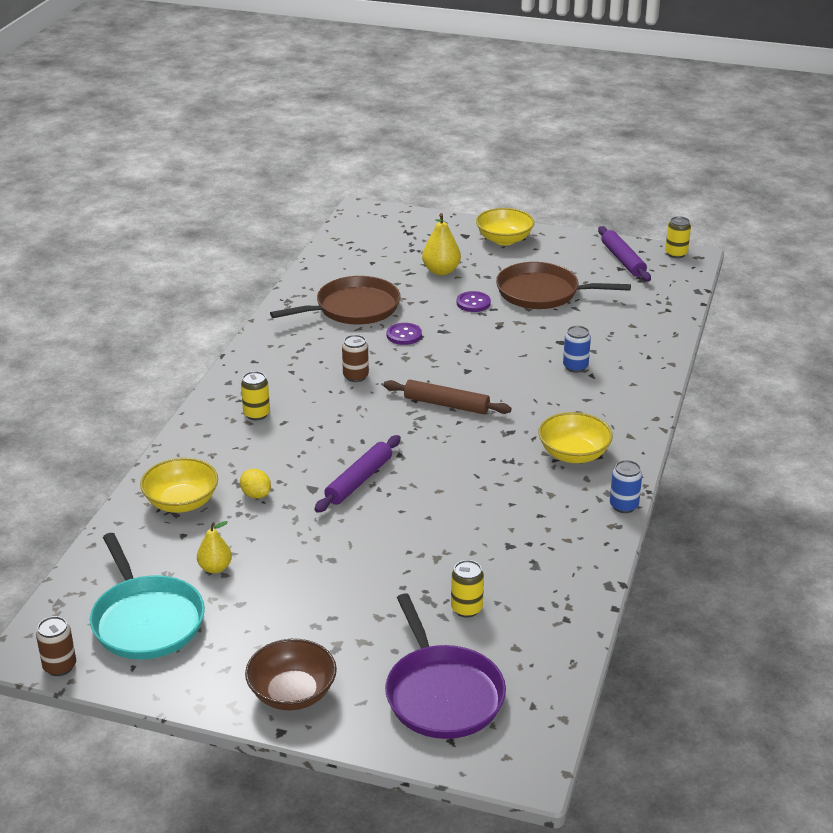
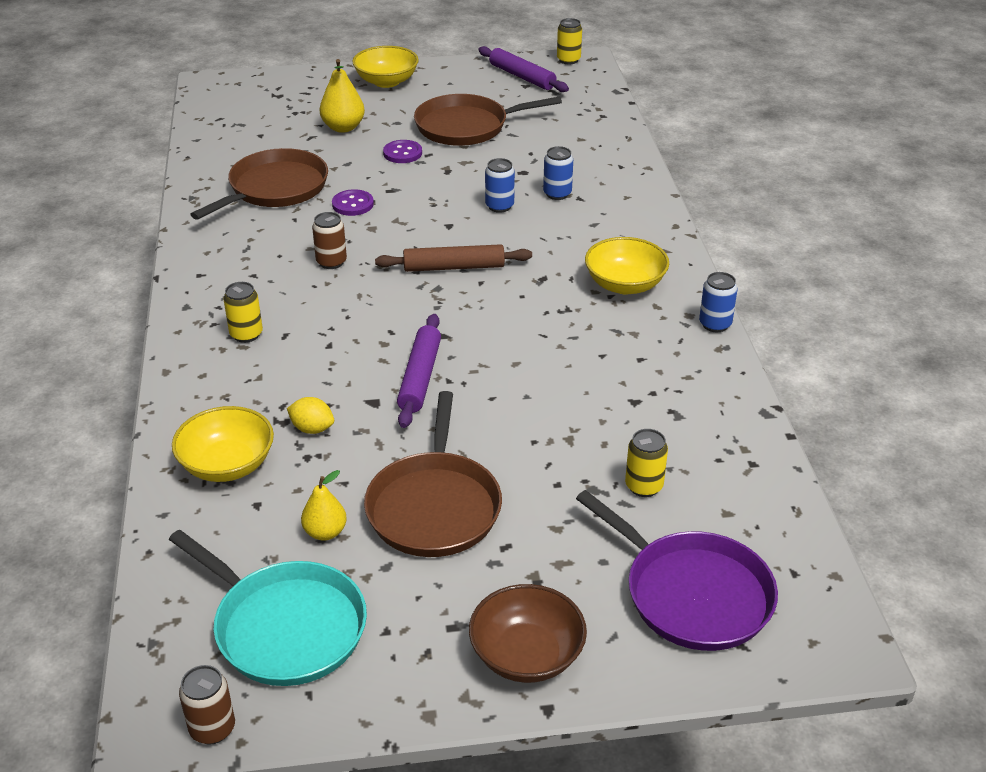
camera: 25 degrees left, 5 degrees up
(302, 574) = (434, 506): none -> brown pan
(519, 365) = (499, 206): none -> blue can

